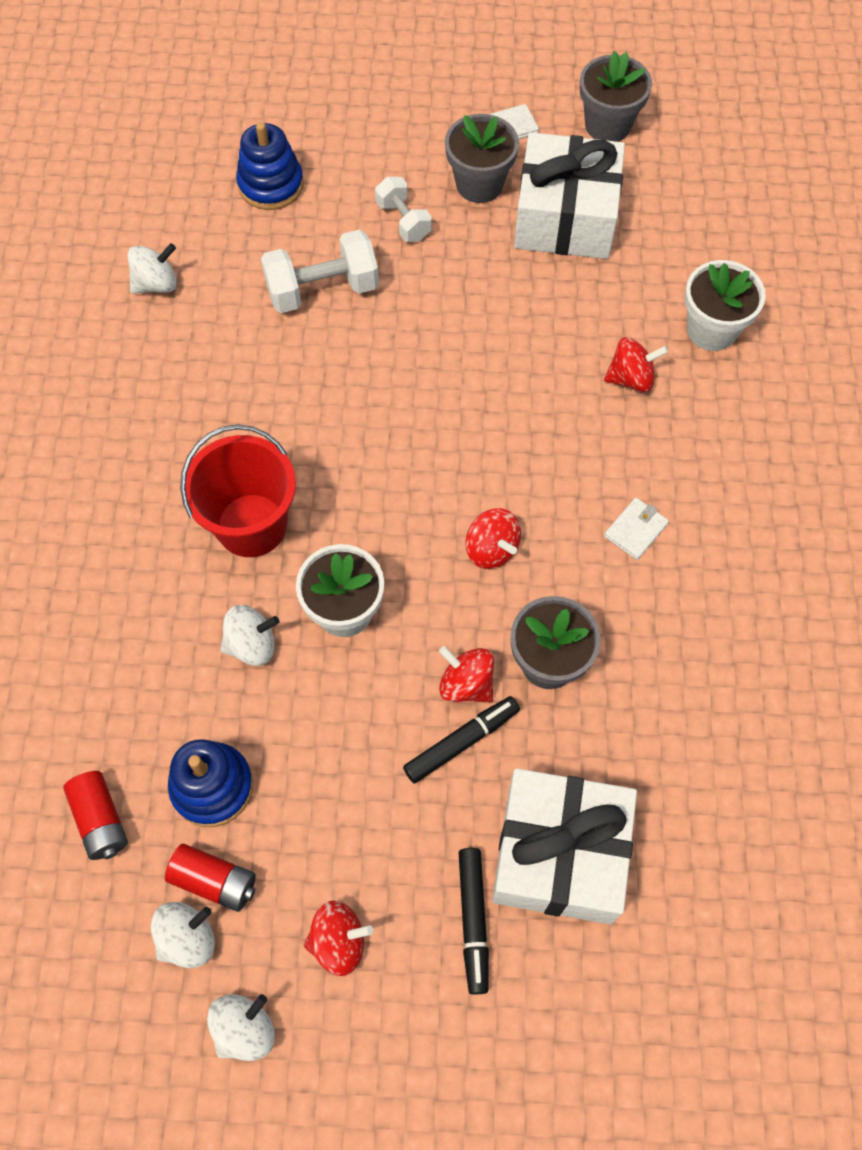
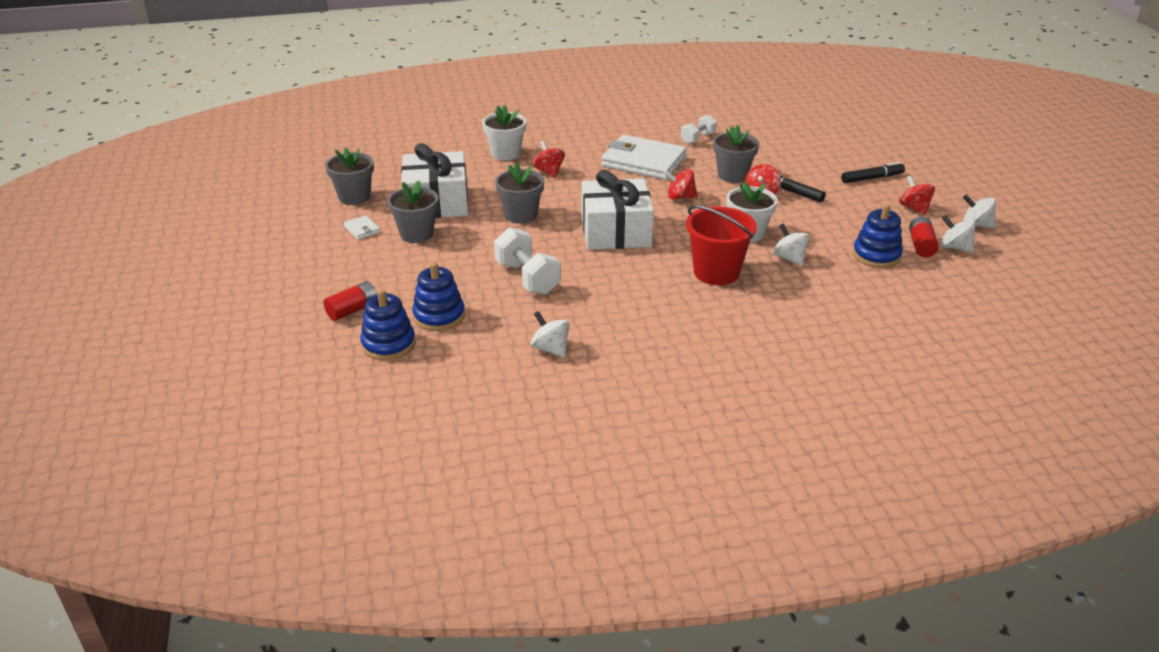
camera: 105 degrees left, 30 degrees down
(100, 820) = (926, 286): red battery -> red battery (352, 310)
(232, 132) = (388, 344): none -> blue stacking toy
(403, 221) = (457, 257): white dumbbell -> white dumbbell (697, 138)
(491, 549) = (680, 197): red spinning top -> red spinning top turned 120 degrees counterclockwise
(497, 313) = (521, 215): none -> grey flower pot
(559, 854) = (823, 163): white gift -> white gift (616, 231)
(635, 530) = (643, 162): white wallet -> white wallet, size x2.46

